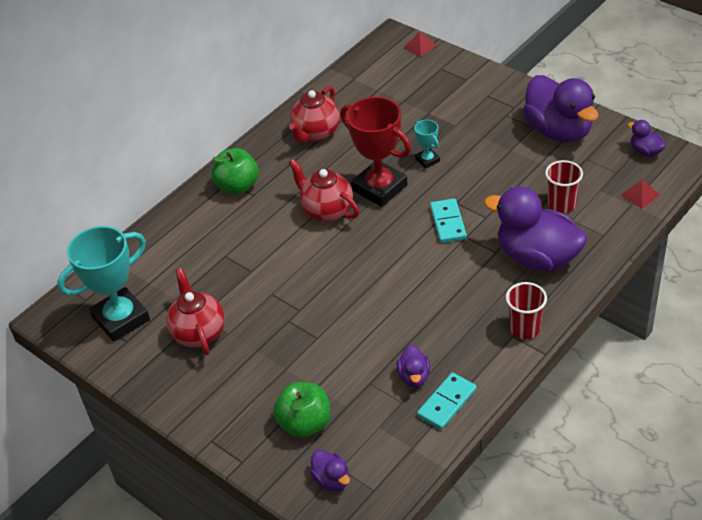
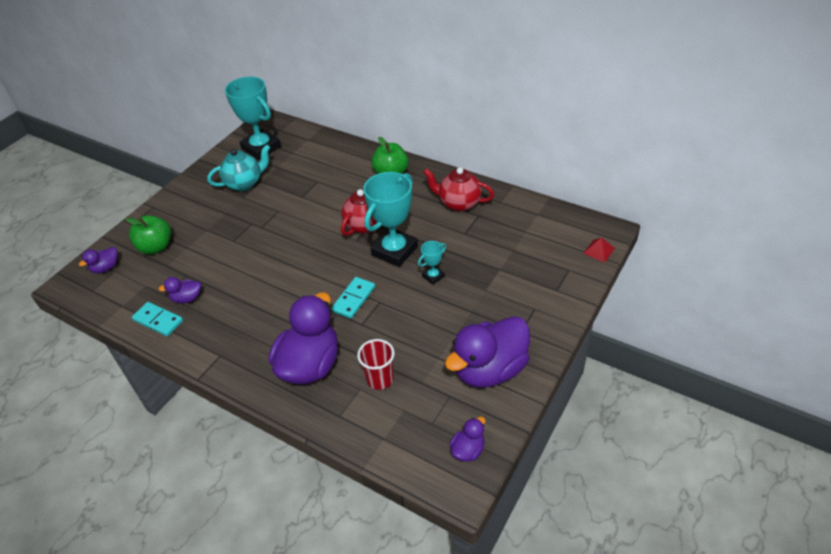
camera: 80 degrees right, 0 degrees up
(199, 333) = (245, 183): red teapot -> turquoise teapot
(379, 188) = (394, 251): red trophy -> turquoise trophy
(448, 223) = (353, 299): turquoise domino -> turquoise domino turned 45 degrees counterclockwise
(524, 328) = (226, 363): red cup -> none
(640, 195) = (398, 446): red pyramid -> none

